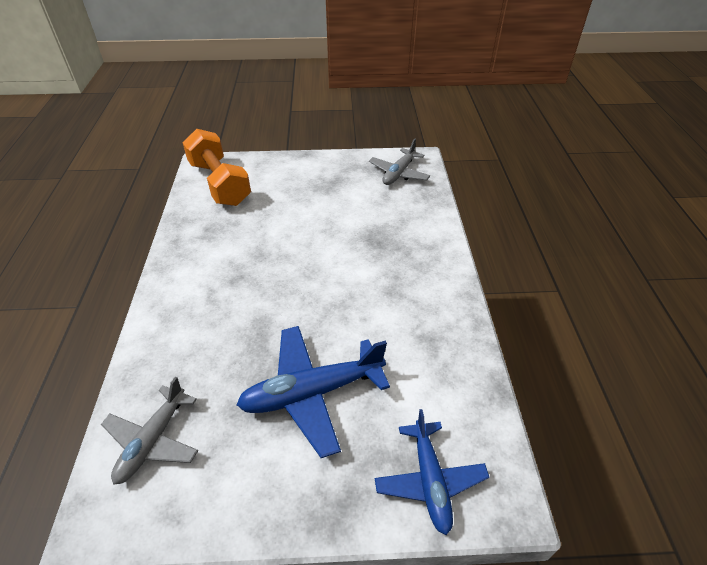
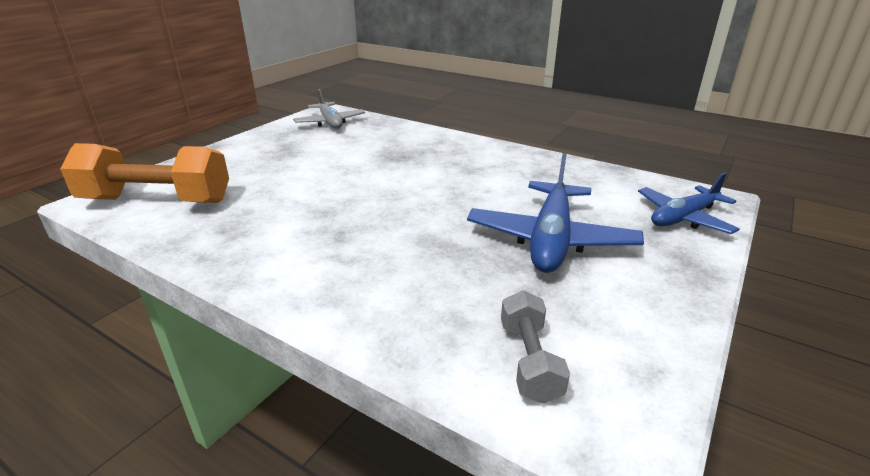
camera: 55 degrees left, 15 degrees down
(153, 440) = (529, 361): grey plane -> grey dumbbell
(430, 480) = (683, 218): blue plane -> blue plane turned 120 degrees clockwise

